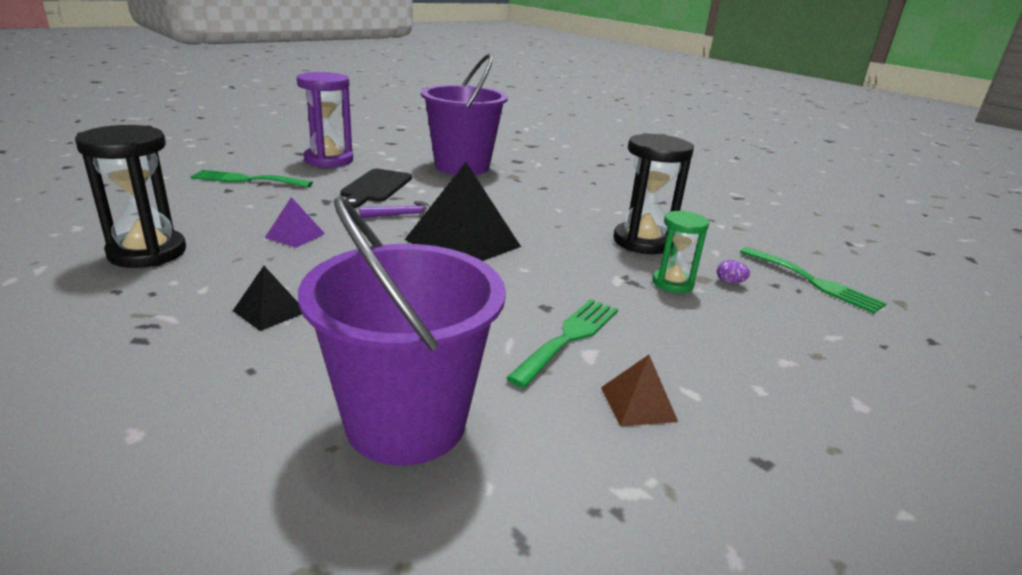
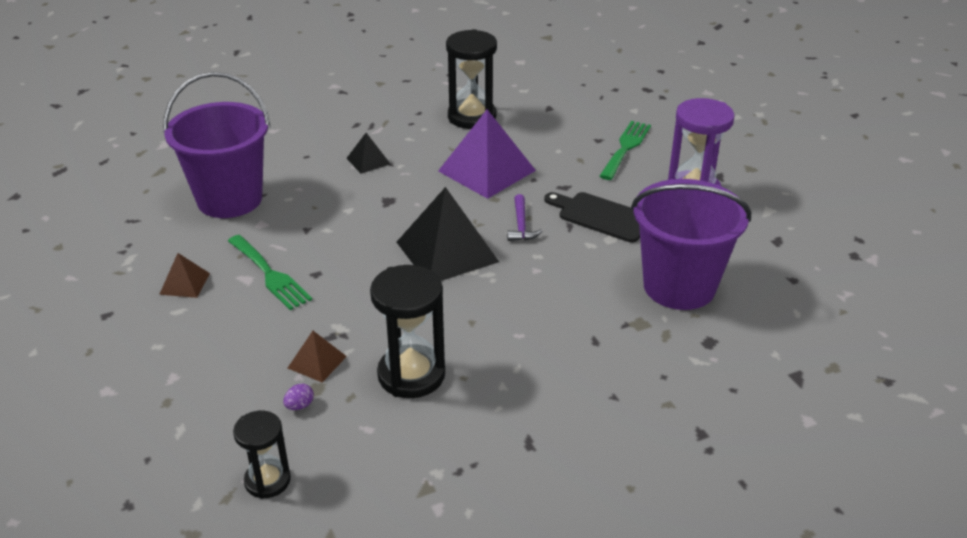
camera: 110 degrees right, 10 degrees up
(295, 235) = (487, 170): purple pyramid -> purple pyramid, size x2.07
(672, 283) = (317, 362): green hourglass -> brown pyramid
(814, 282) = (267, 480): green fork -> black hourglass

